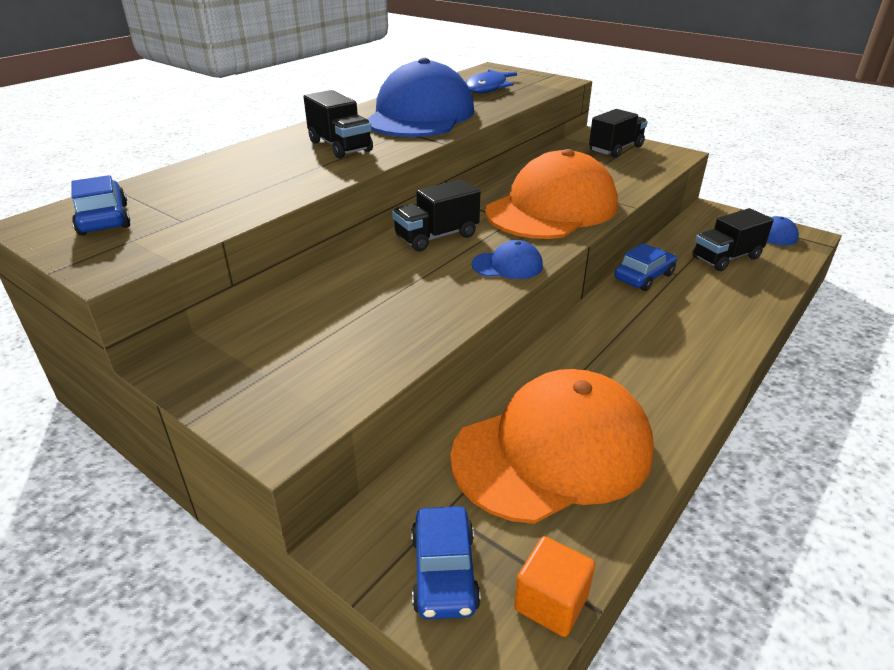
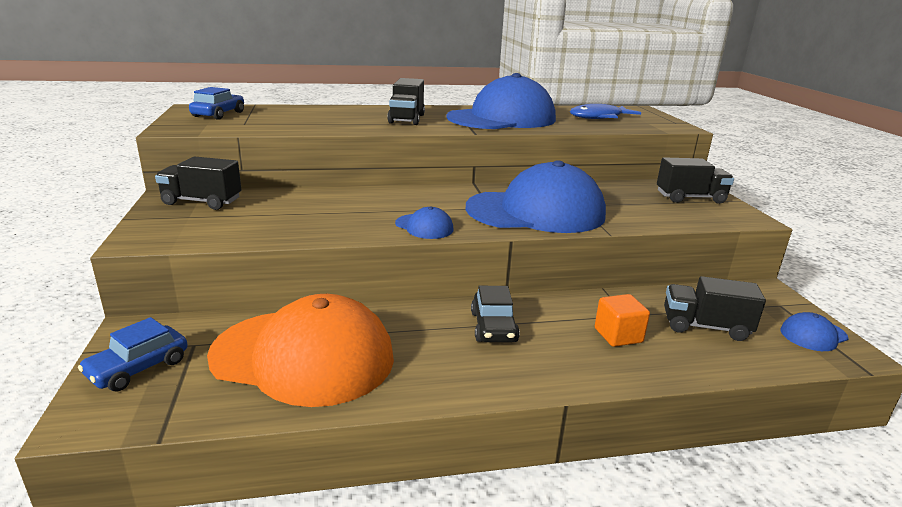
camera: 40 degrees right, 10 degrees down
(436, 237) = (417, 197): black truck -> black truck (202, 202)
(551, 602) = (148, 418): orange cube -> orange cube (618, 335)
(552, 208) = (536, 211): orange cap -> blue cap
(625, 334) = (493, 327): none -> black car
(643, 277) = (589, 303): blue car -> none

